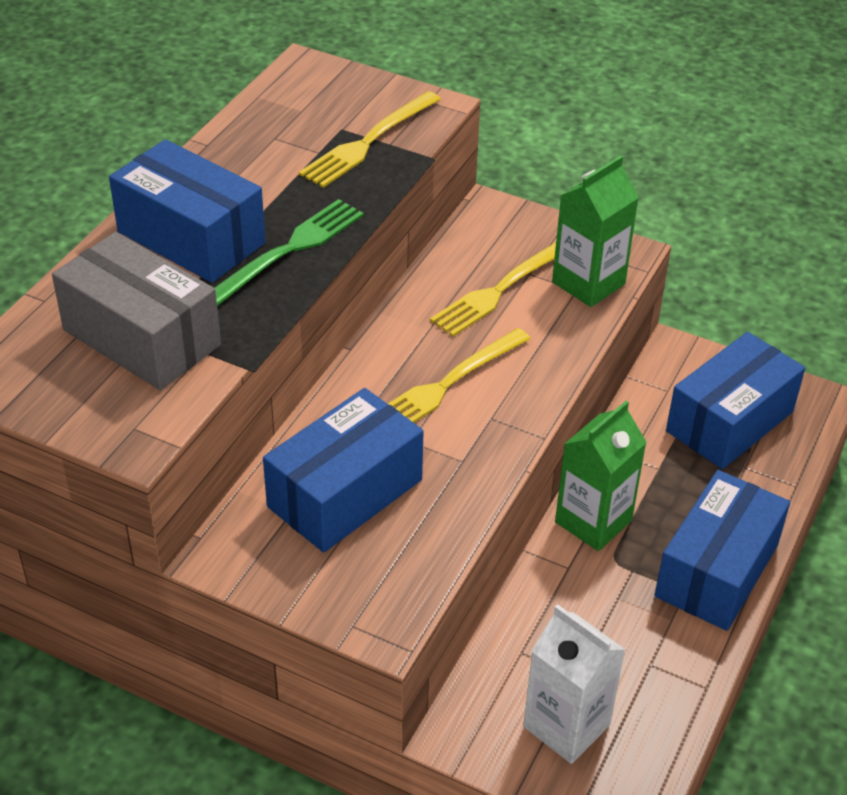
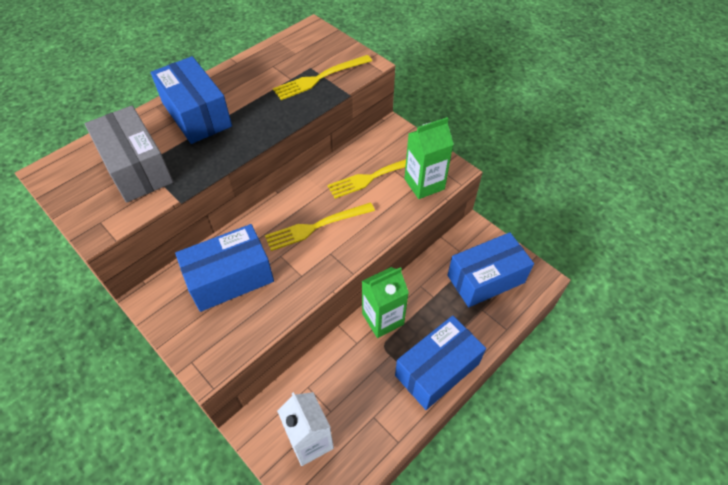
camera: 20 degrees right, 10 degrees up
(288, 251) = (241, 134): green fork -> none

